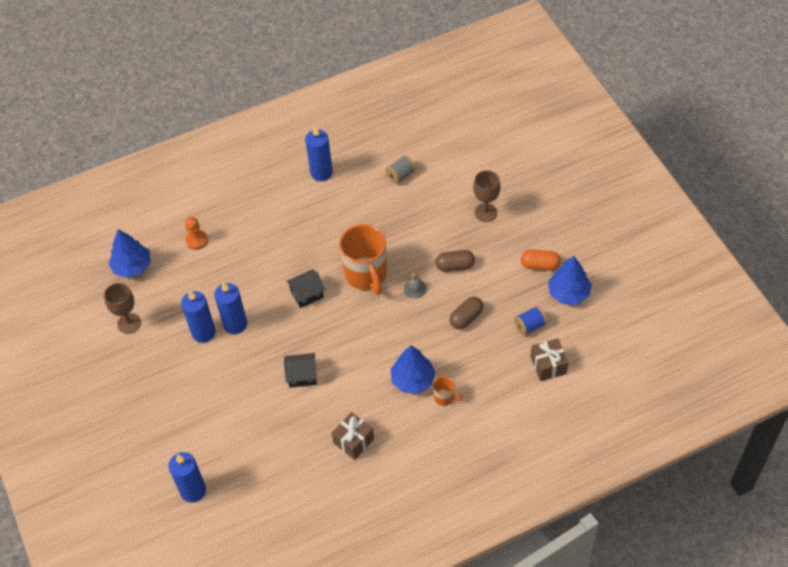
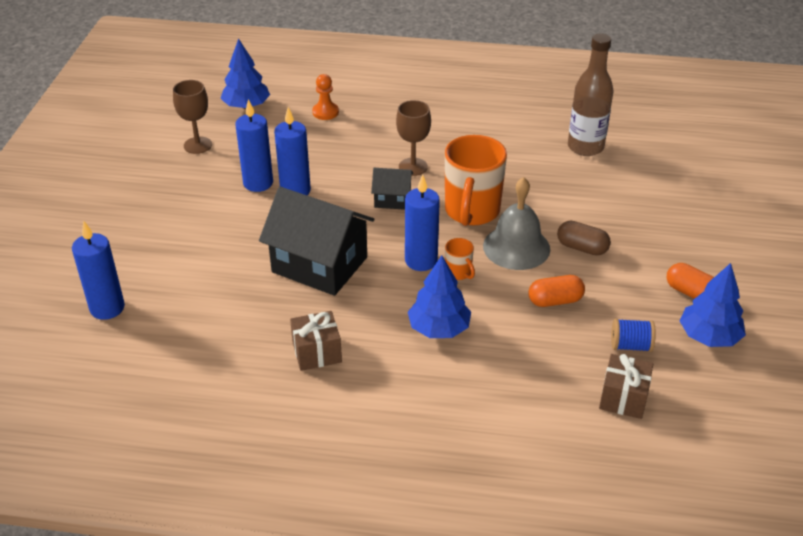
camera: 30 degrees right, 15 degrees down
(302, 375) = (319, 265): black house -> black house, size x2.04
(321, 172) = (500, 112): blue candle -> blue candle (421, 261)
(401, 175) = (585, 147): grey spool -> brown bottle
(415, 289) = (516, 247): grey bell -> grey bell, size x2.17
(445, 398) = (461, 365): orange mug -> orange mug (459, 273)
(466, 318) = (555, 301): brown capsule -> orange capsule
(485, 213) = (659, 217): brown goblet -> brown goblet (413, 167)

